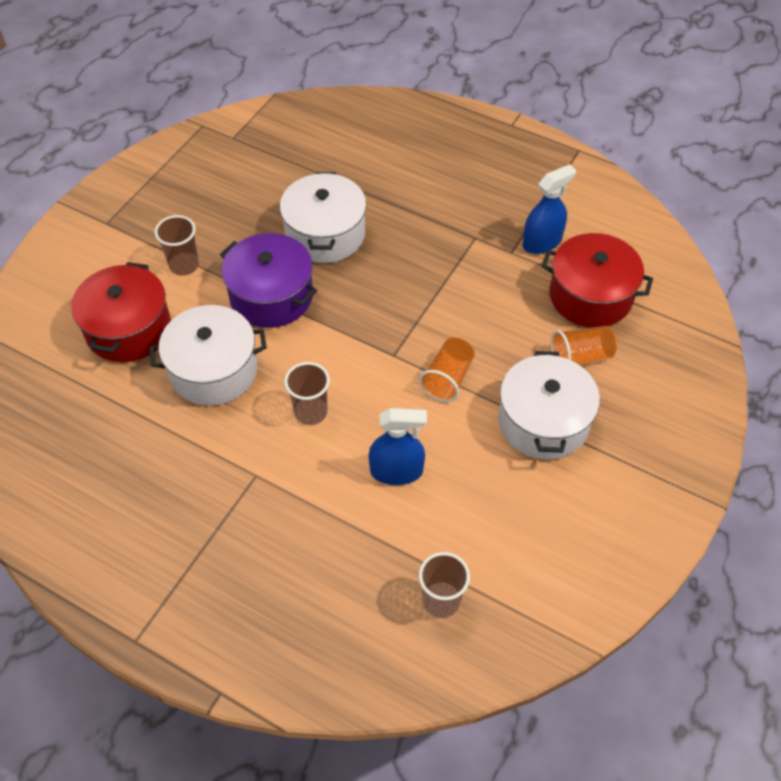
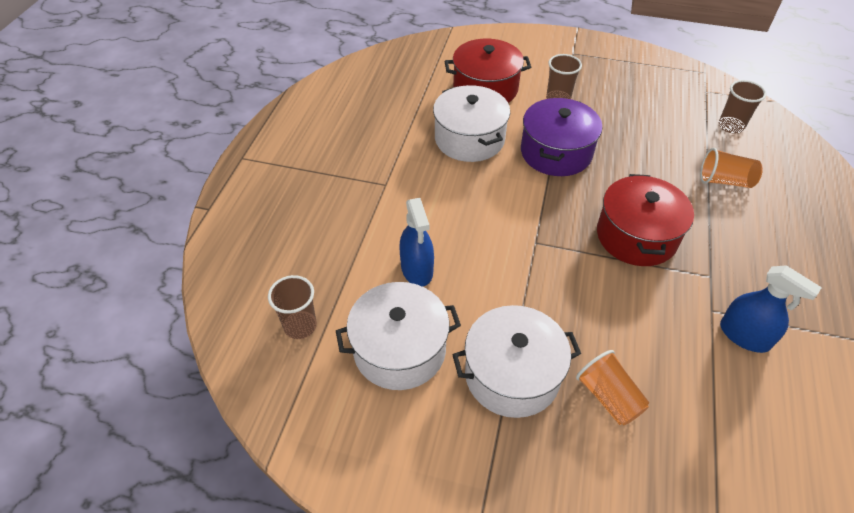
camera: 75 degrees right, 5 degrees down
(311, 412) = (454, 202): brown cup -> brown cup (731, 126)
(325, 234) = (641, 169): white pot -> white pot (399, 349)
(447, 379) = (528, 287): orange cup -> orange cup (724, 181)
(590, 296) = (698, 395): red pot -> red pot (636, 236)

